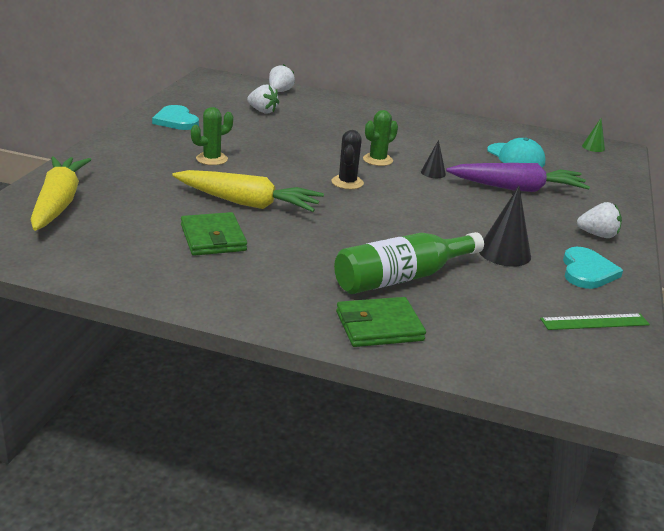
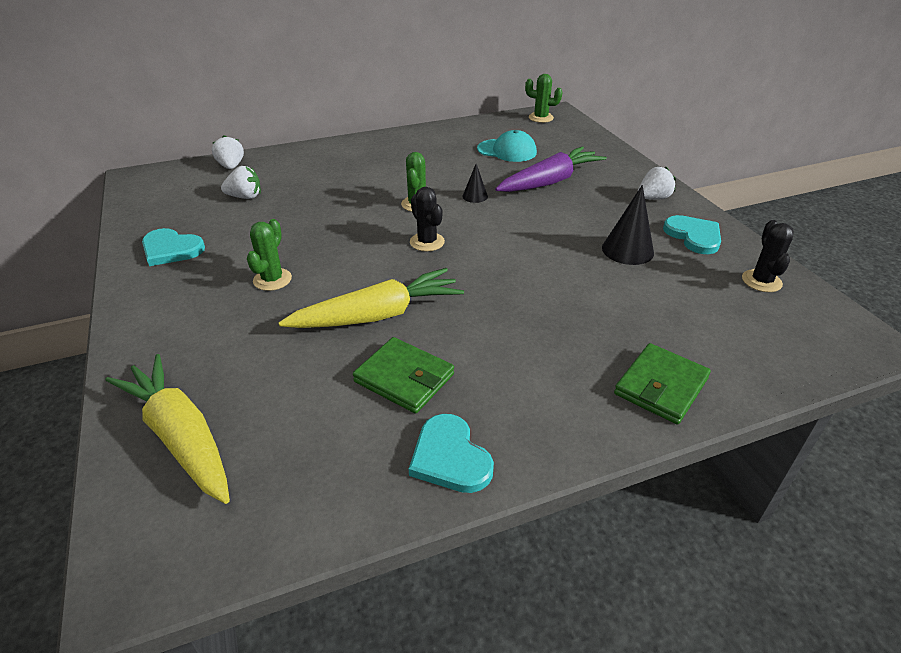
camera: 35 degrees left, 10 degrees up
(179, 282) = (450, 457): none -> turquoise heart
(401, 277) = (603, 321): green bottle -> none
(593, 147) = (541, 118): green cone -> green cactus
(594, 322) = (761, 281): green ruler -> black cactus

